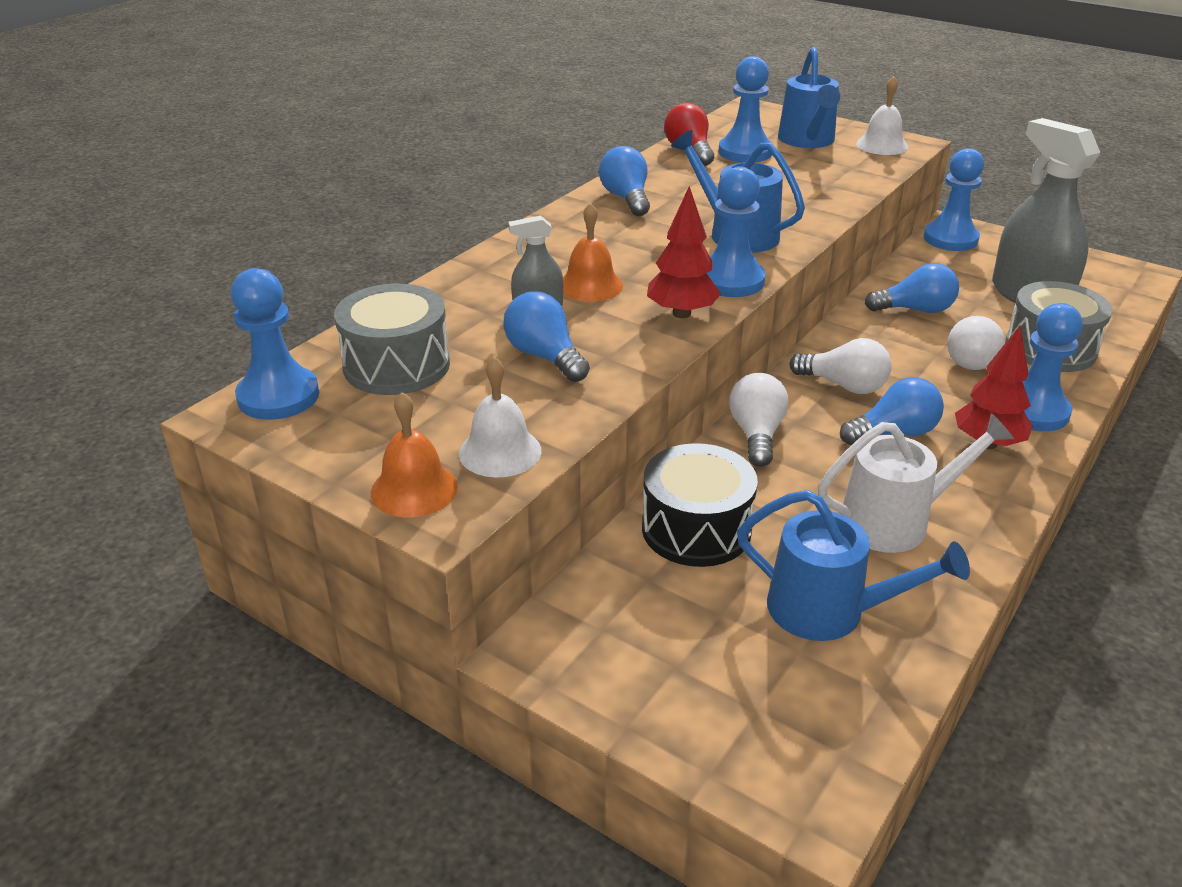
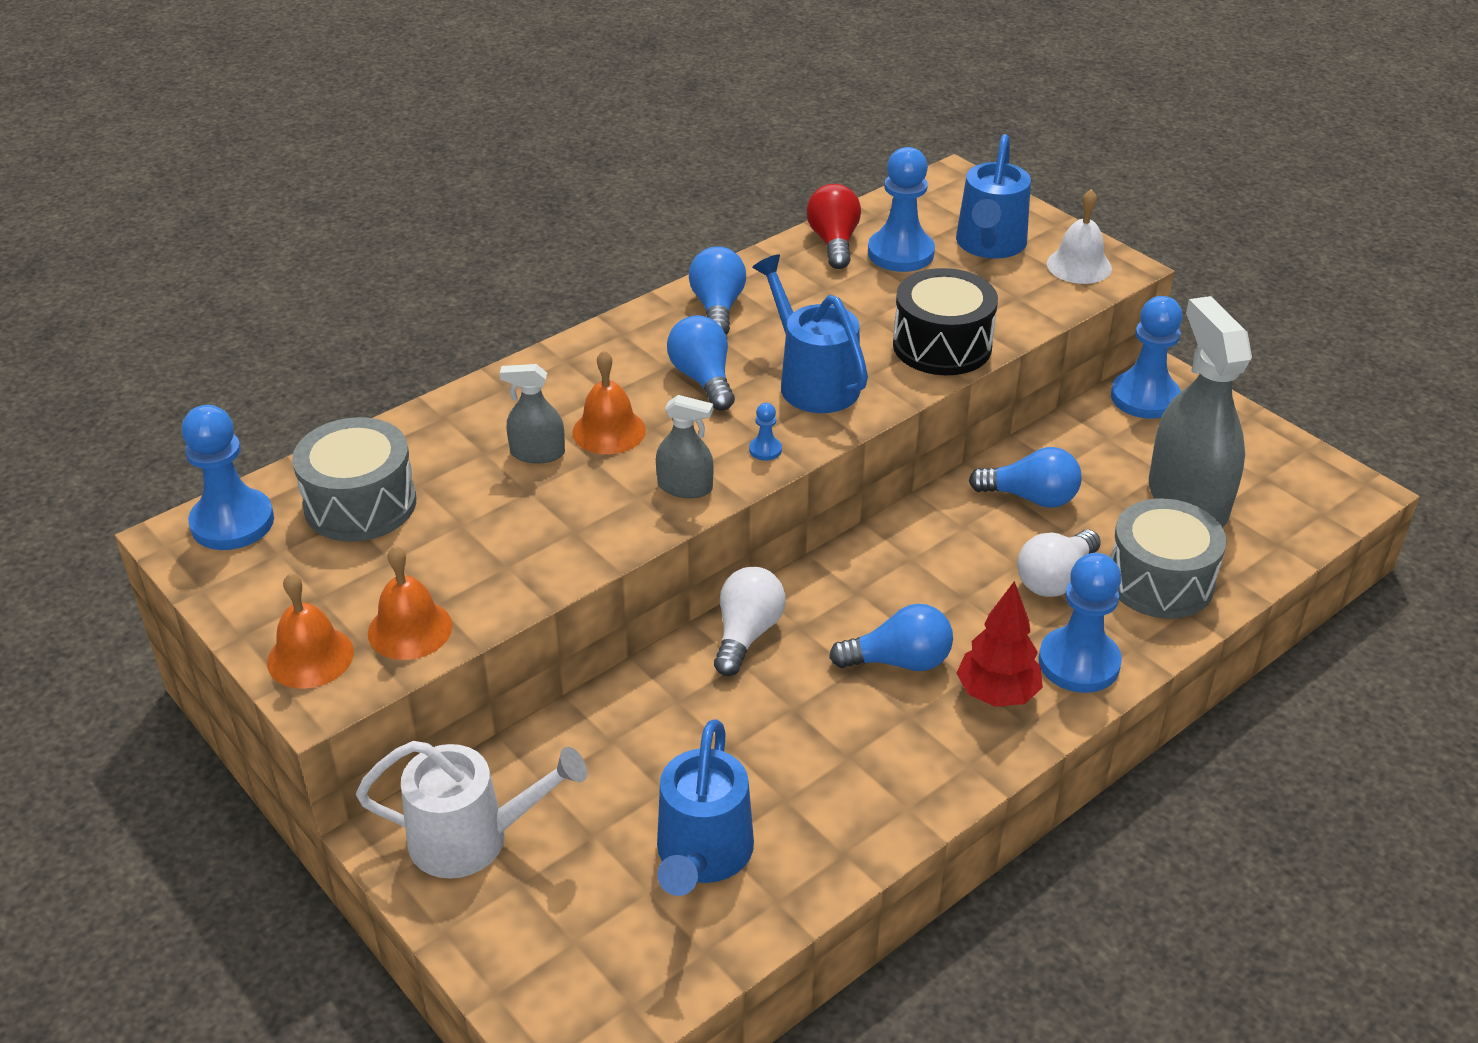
camera: 15 degrees right, 5 degrees up
(500, 451) = (410, 629): white bell -> orange bell
(545, 357) = (512, 519): blue light bulb -> blue light bulb (703, 379)
(681, 313) = (685, 487): red tree -> grey spray bottle
(696, 529) = (620, 736): black drum -> black drum (942, 345)
(730, 281) = (765, 450): blue pawn -> blue pawn, size x0.42
(829, 611) = (702, 856): blue watering can -> blue watering can turned 60 degrees clockwise
(843, 385) = (881, 588): white light bulb -> none
(895, 521) = (833, 769): white watering can -> white watering can (472, 838)

